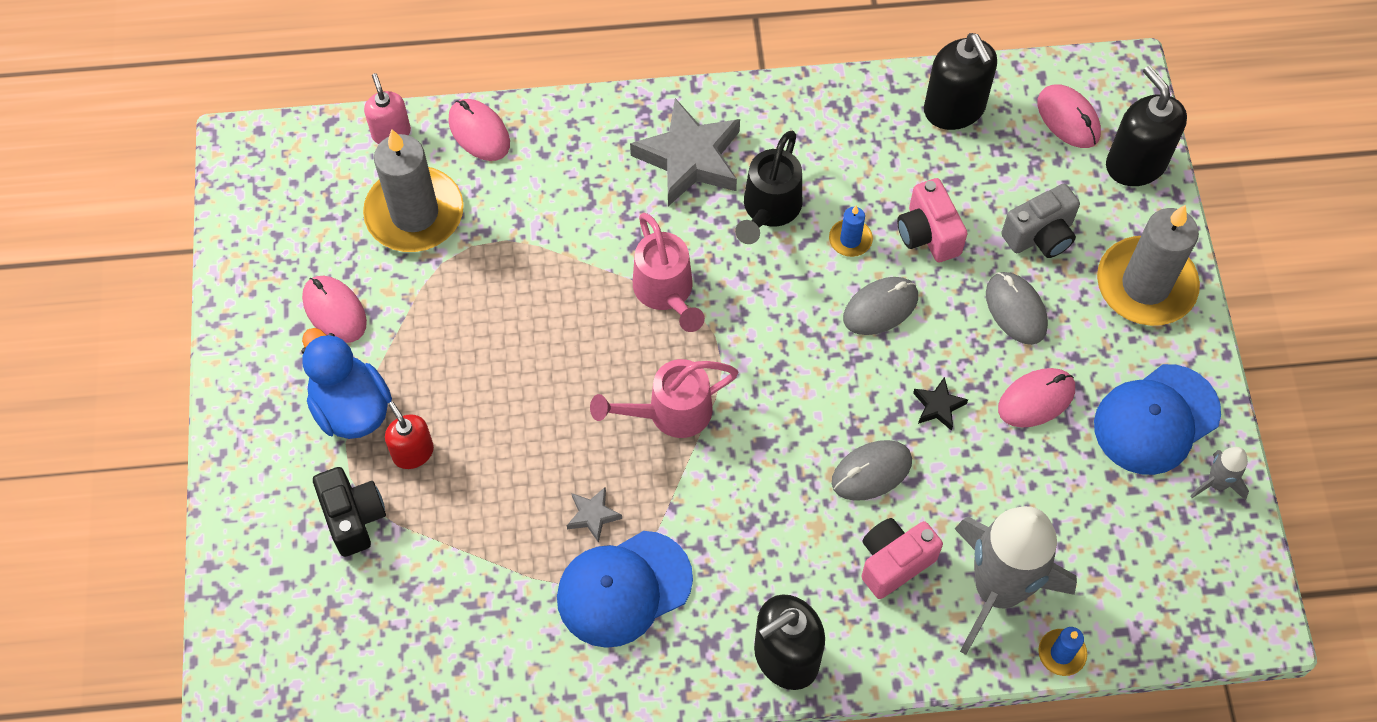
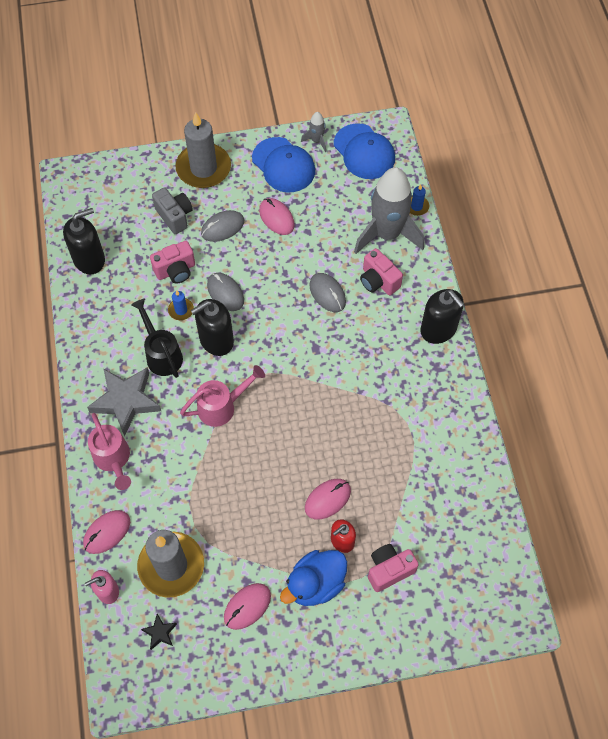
camera: 95 degrees left, 0 degrees up
(353, 518) = (389, 570): black camera -> pink camera
(593, 515) = (370, 433): grey star -> none
(624, 589) = (412, 412): blue cap -> blue cap (364, 152)
(670, 413) = (301, 397): pink watering can -> pink watering can (113, 459)
(769, 209) = (162, 354): black watering can -> black watering can turned 135 degrees counterclockwise
(938, 406) = (285, 263): black star -> black star (160, 633)
(1068, 118) = (96, 203): pink mouse -> pink mouse (327, 499)
(1135, 164) = (126, 171): black soap dispenser -> black soap dispenser (216, 340)

